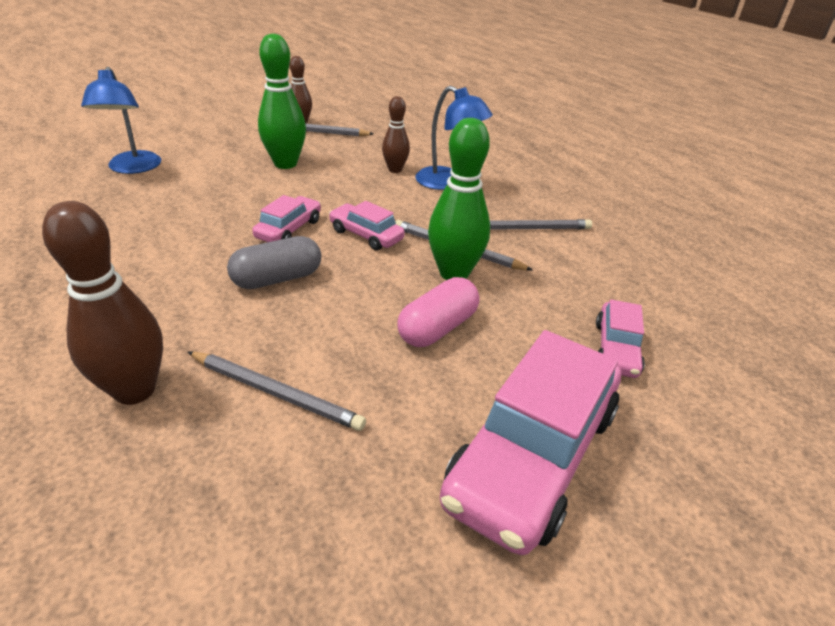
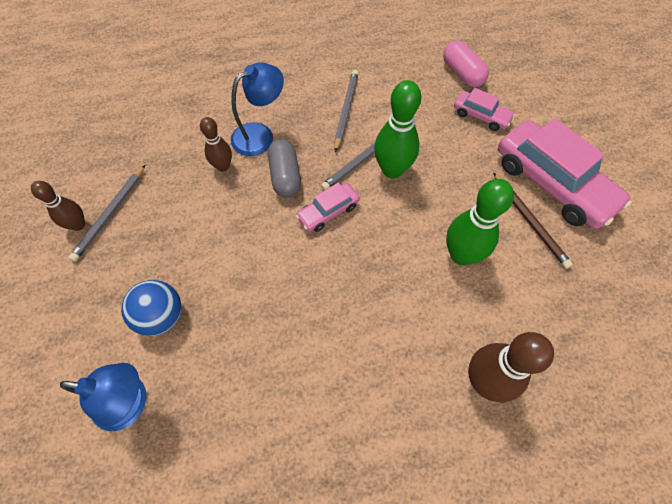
camera: 70 degrees left, 25 degrees up
(217, 167) = (161, 316): none -> blue ball
(276, 393) = (496, 296): grey pencil -> none
(277, 279) = (375, 282): grey capsule -> grey capsule (285, 176)
(285, 164) = (177, 253): green bowling pin -> green bowling pin (461, 255)
(289, 229) = (304, 265): pink car -> none
(432, 426) = (530, 221): none -> brown pencil
(437, 328) = (449, 196): pink capsule -> pink capsule (462, 73)

